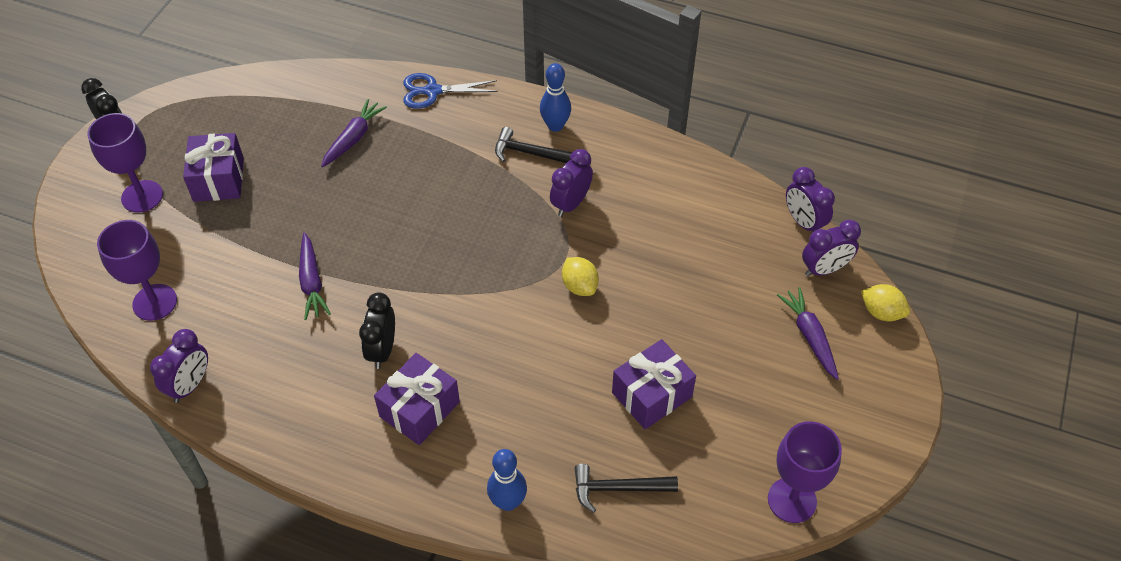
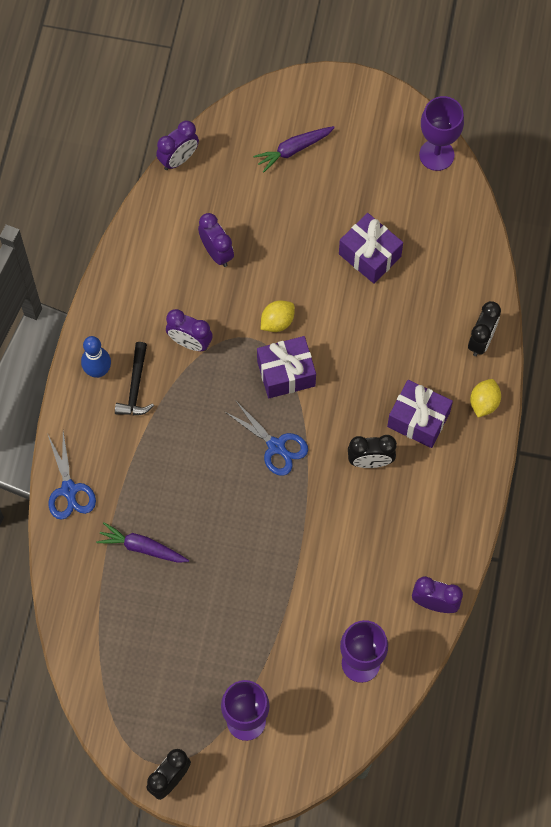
camera: 100 degrees left, 15 degrees up
(218, 179) = (213, 656): purple gift -> purple gift (286, 373)
(312, 282) = (314, 537): purple carrot -> none
(428, 263) = (276, 446): none -> blue scissors
(508, 502) = (481, 341): blue bowling pin -> black clock
(618, 488) = (453, 268): black hammer -> none
(824, 269) = (225, 142): purple clock -> purple clock (216, 253)
(881, 312) = (260, 101): yellow lemon -> yellow lemon (484, 403)

